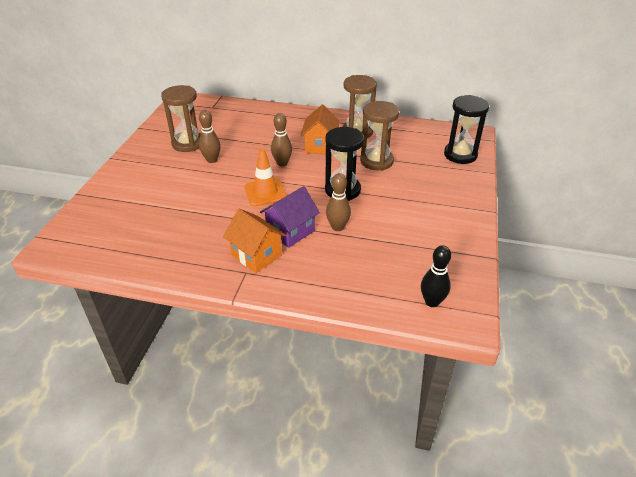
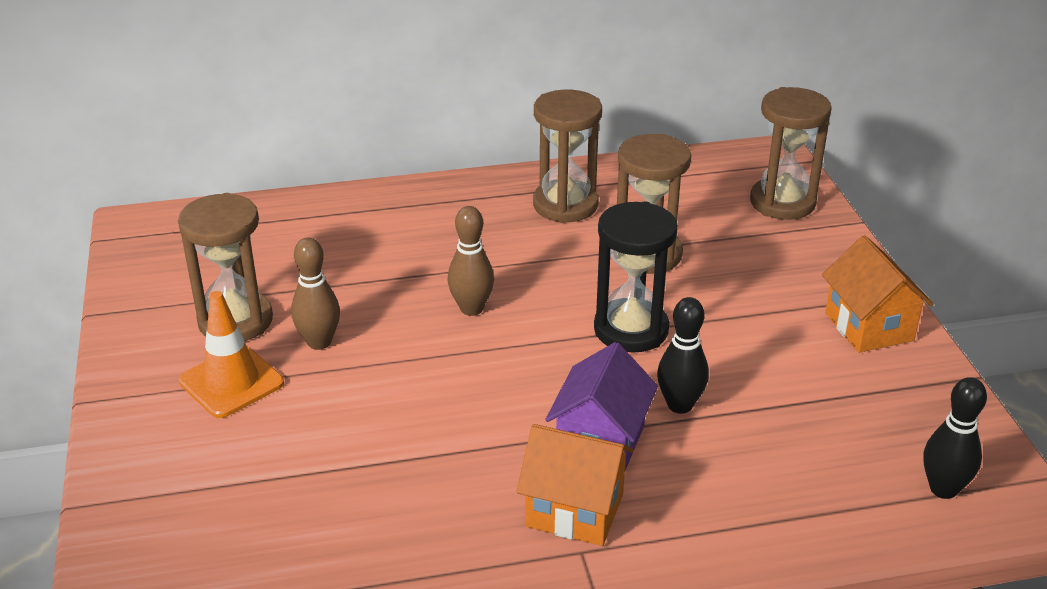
camera: 25 degrees left, 5 degrees down
(265, 192) = (488, 379): orange traffic cone -> orange traffic cone (231, 382)
(320, 146) = (517, 252): orange house -> orange house (869, 327)
(337, 227) = (680, 405): brown bowling pin -> black bowling pin
(460, 155) = (782, 202): black hourglass -> brown hourglass

